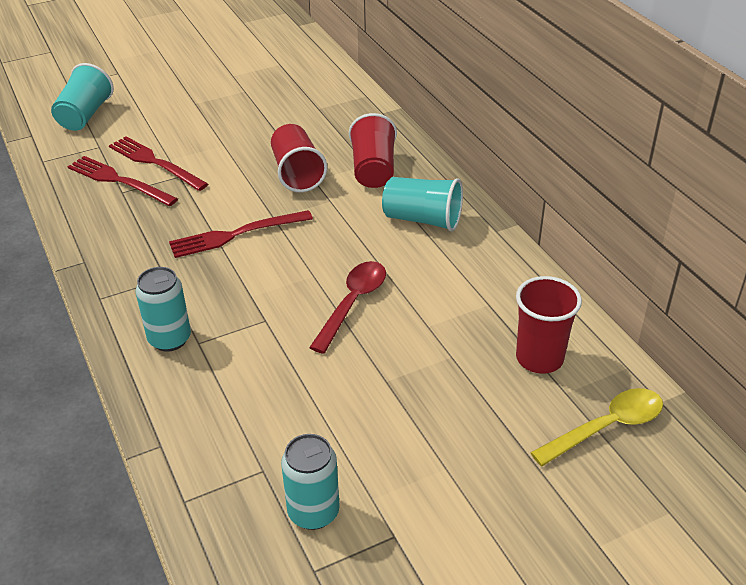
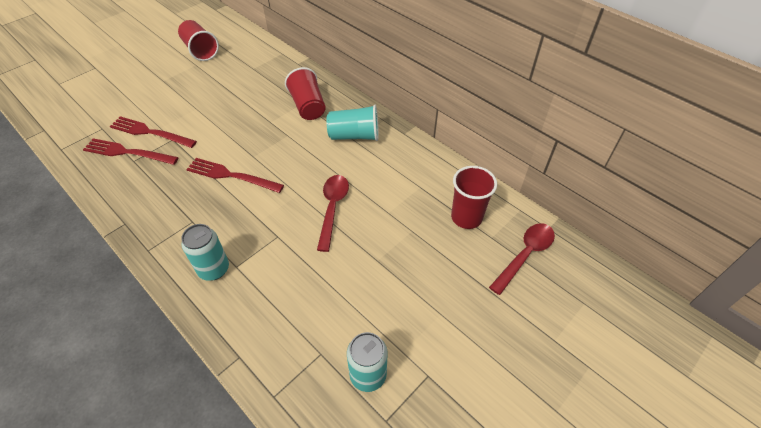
camera: 20 degrees left, 10 degrees up
(85, 115) = (81, 105): turquoise cup -> none
(236, 235) = (231, 175): red fork -> red fork turned 60 degrees clockwise
(297, 173) = (257, 120): red cup -> red cup (200, 50)
(606, 427) = (525, 255): yellow spoon -> red spoon

